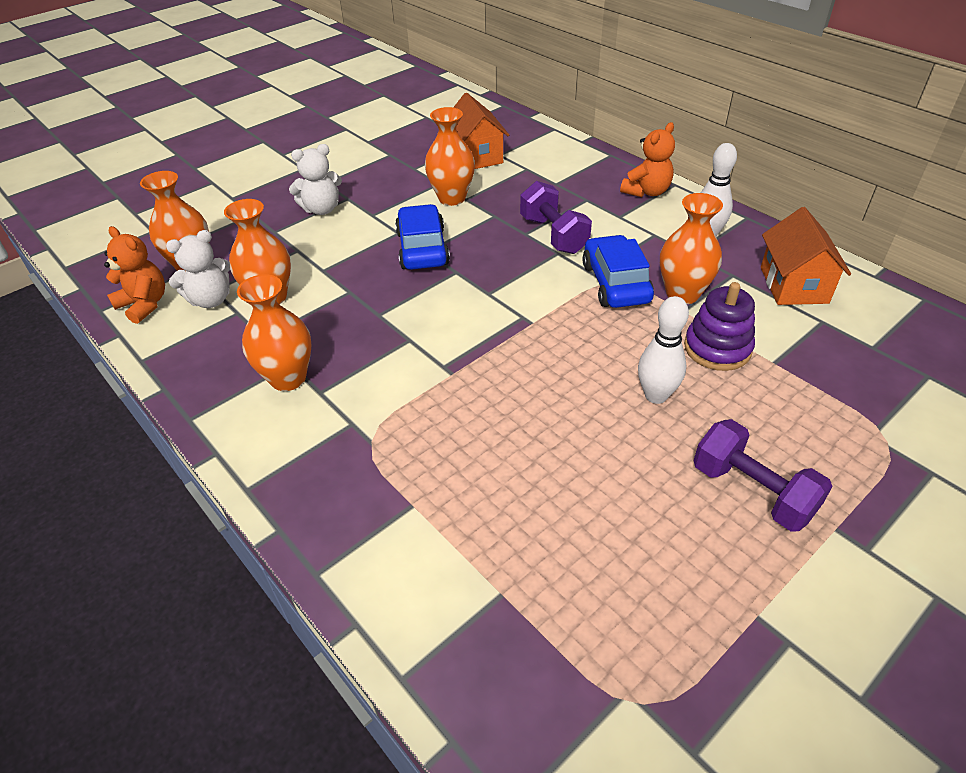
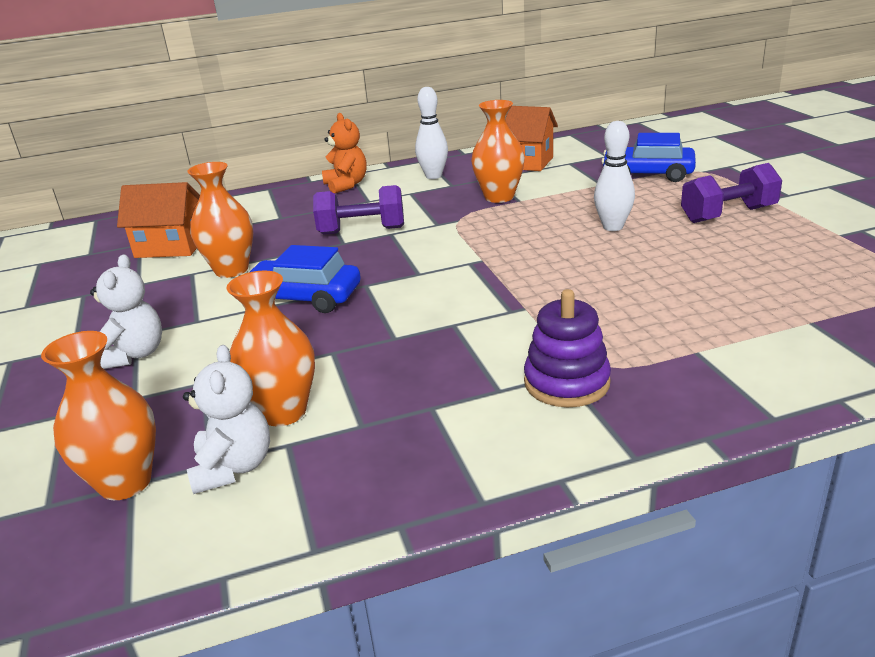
camera: 65 degrees left, 15 degrees down
(144, 304) = (171, 542): orange teddy bear -> none
(288, 378) = (458, 411): orange vase -> none
(615, 283) = (460, 218): blue car -> blue car (647, 174)
(717, 348) = (573, 198): purple stacking toy -> purple stacking toy (566, 382)

